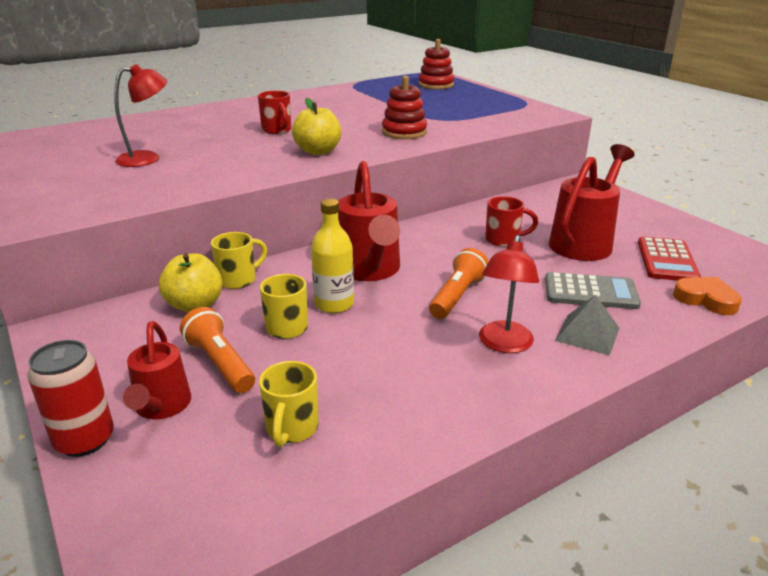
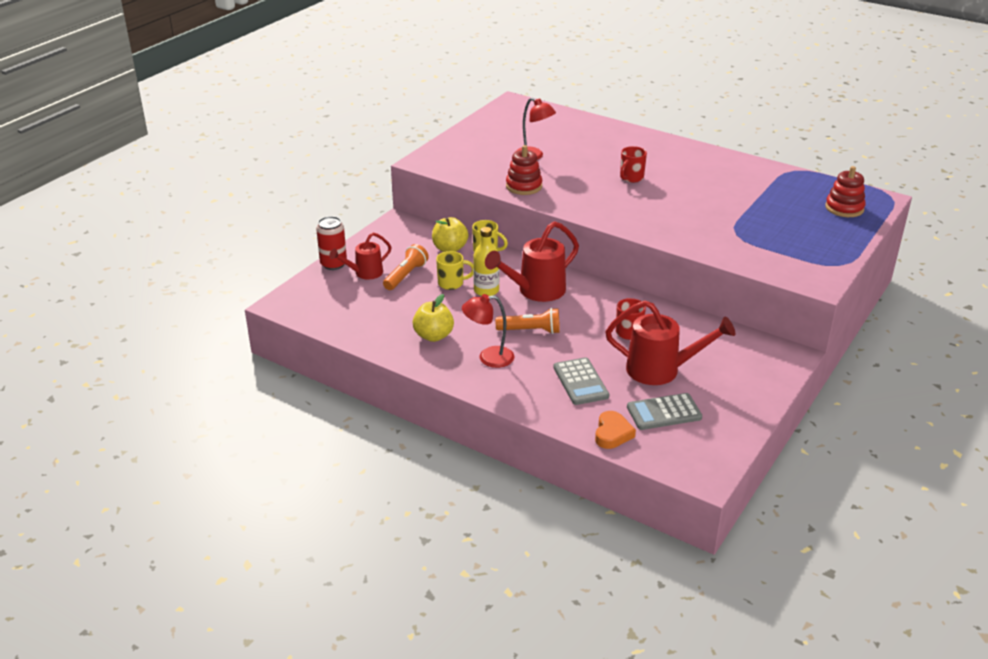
camera: 65 degrees right, 5 degrees up
(291, 429) = (373, 311): yellow mug -> none
(318, 151) = (604, 205): yellow apple -> yellow apple (433, 336)
(404, 132) = (683, 226): red stacking toy -> red stacking toy (524, 186)
(587, 334) = (524, 387): grey pyramid -> none
(667, 260) = (664, 412): red calculator -> grey calculator

